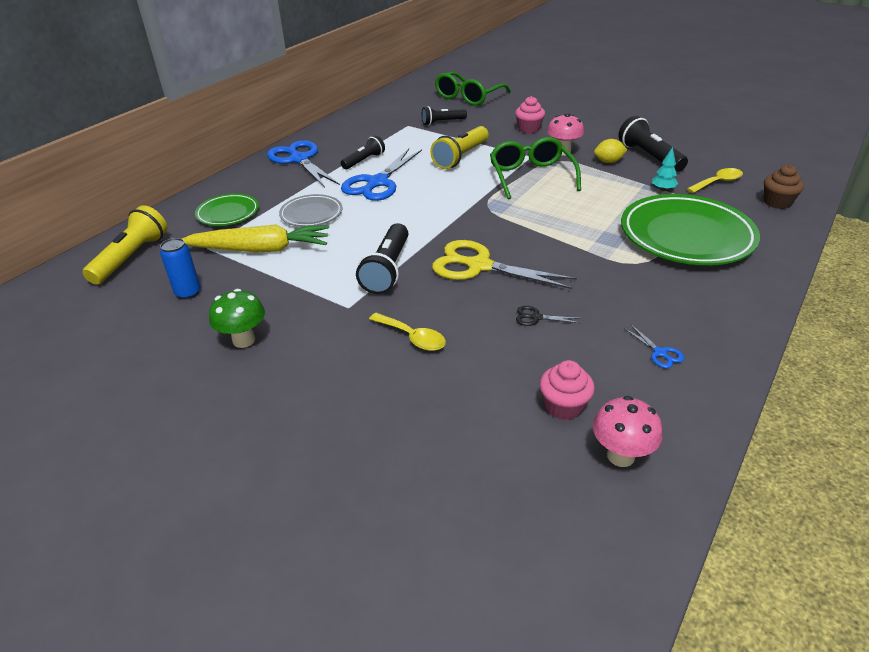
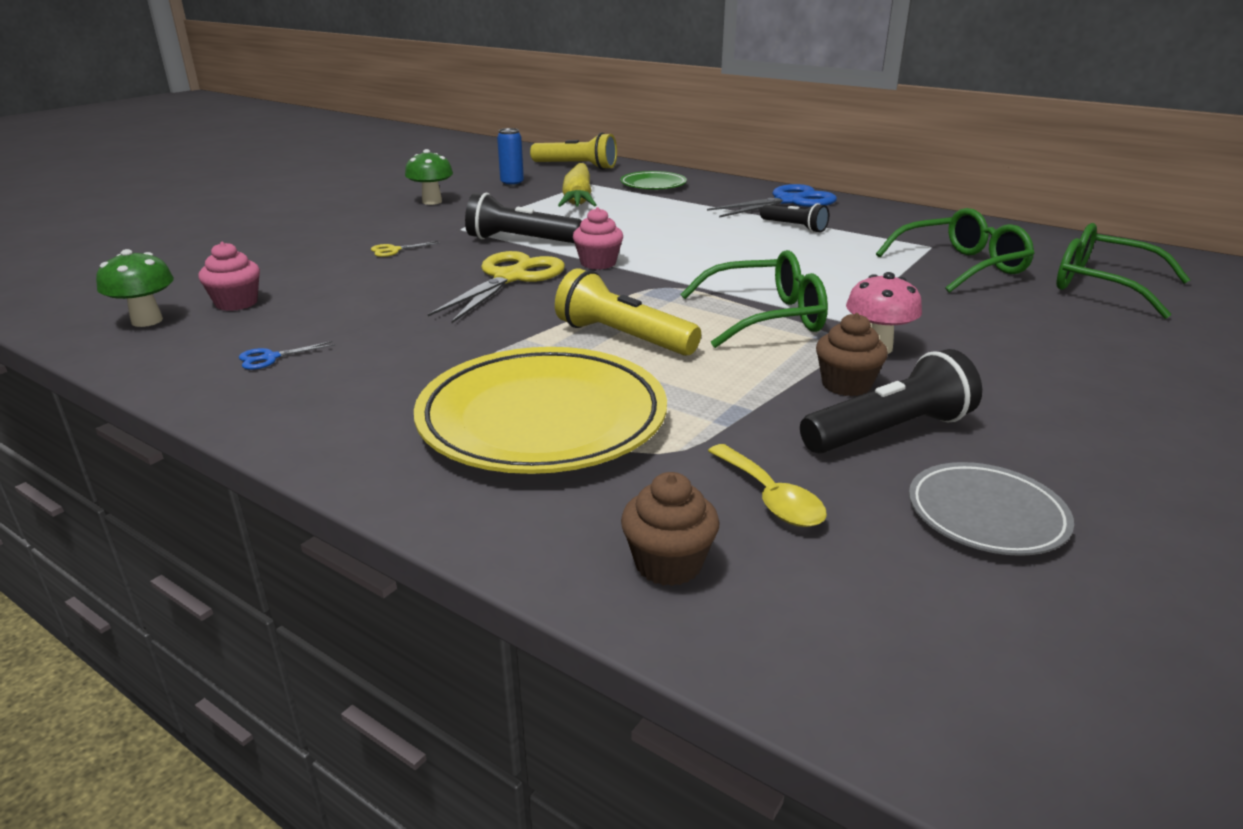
camera: 90 degrees right, 10 degrees down
(311, 214) = (648, 211): grey plate -> grey plate (986, 515)
(377, 182) = (730, 234): blue scissors -> none
(412, 337) = (394, 250): yellow spoon -> yellow scissors
(442, 122) = (960, 266): black flashlight -> green glasses
(460, 157) = (825, 275): yellow flashlight -> yellow flashlight (623, 337)
(529, 129) = (973, 326): pink cupcake -> pink cupcake (598, 263)
(536, 317) = (389, 300): black scissors -> none
(608, 162) = (846, 385): yellow lemon -> brown cupcake
(620, 456) = (147, 321): pink mushroom -> green mushroom
(663, 189) = (727, 424): turquoise tree -> none
(686, 236) = (542, 420): green plate -> yellow plate

